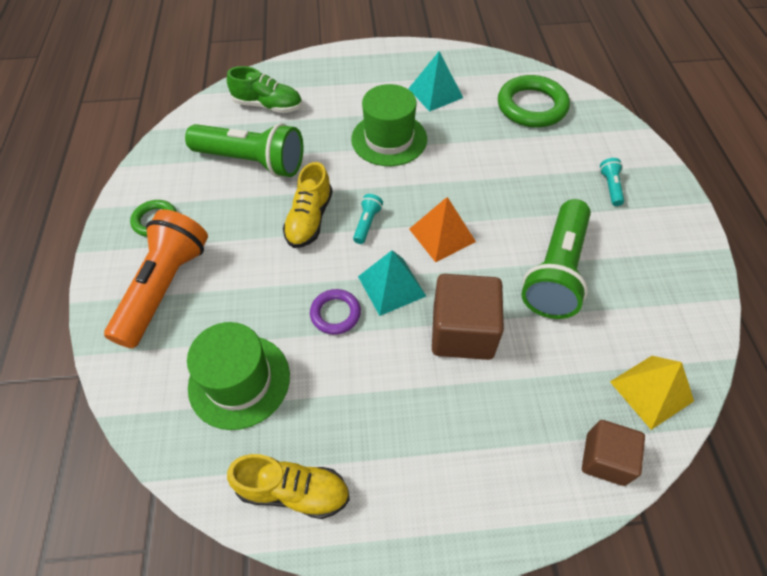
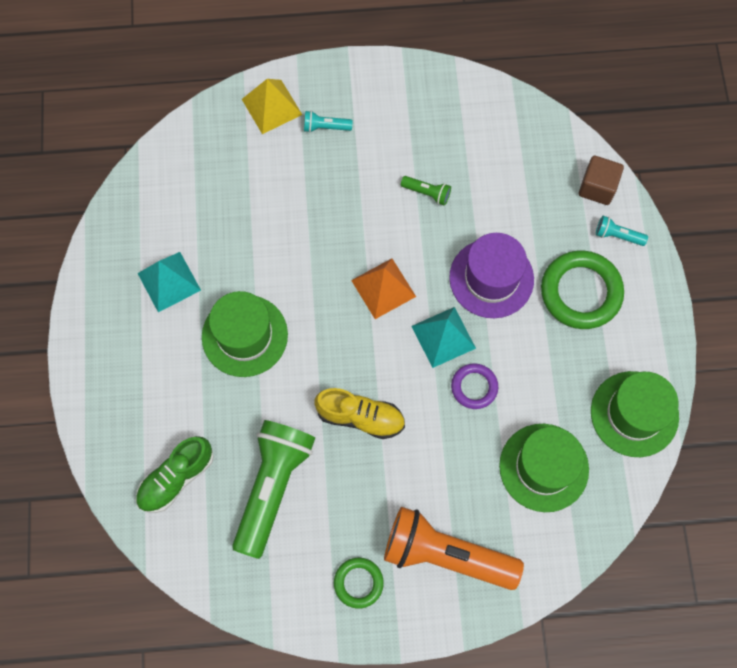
camera: 90 degrees left, 15 degrees up
(268, 105) = (176, 478): green shoe -> green shoe turned 150 degrees counterclockwise
(293, 491) = (634, 414): yellow shoe -> green hat
(367, 223) = (367, 359): turquoise flashlight -> turquoise flashlight (617, 235)
(462, 332) = (491, 278): brown cube -> purple hat
(531, 106) = (200, 181): green ring -> green ring (581, 292)
(556, 271) = (427, 193): green flashlight -> green flashlight, size x0.41
(651, 391) = (541, 143): yellow pyramid -> yellow pyramid (271, 106)

